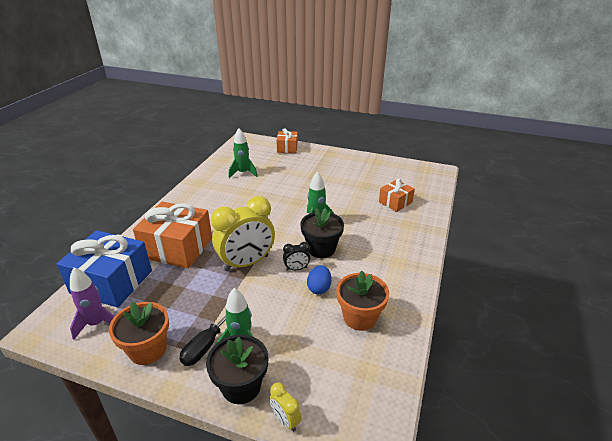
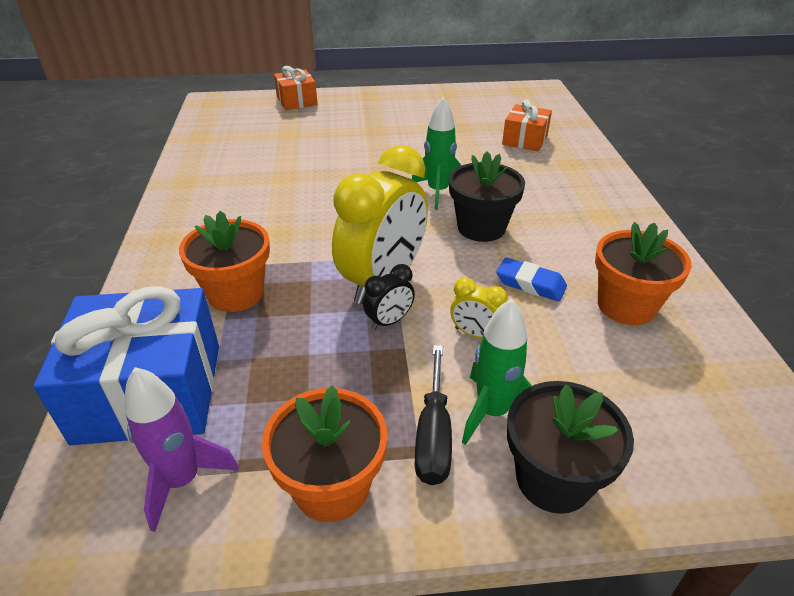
camera: 25 degrees left, 5 degrees up
(177, 248) = (236, 293): orange gift -> orange flower pot
(243, 173) = (253, 150): green rocket -> none
(285, 420) = (670, 501): yellow clock -> yellow clock (475, 334)
(296, 269) = (471, 266): black clock -> black clock (389, 321)
(319, 288) = (530, 284): blue egg -> blue eraser

